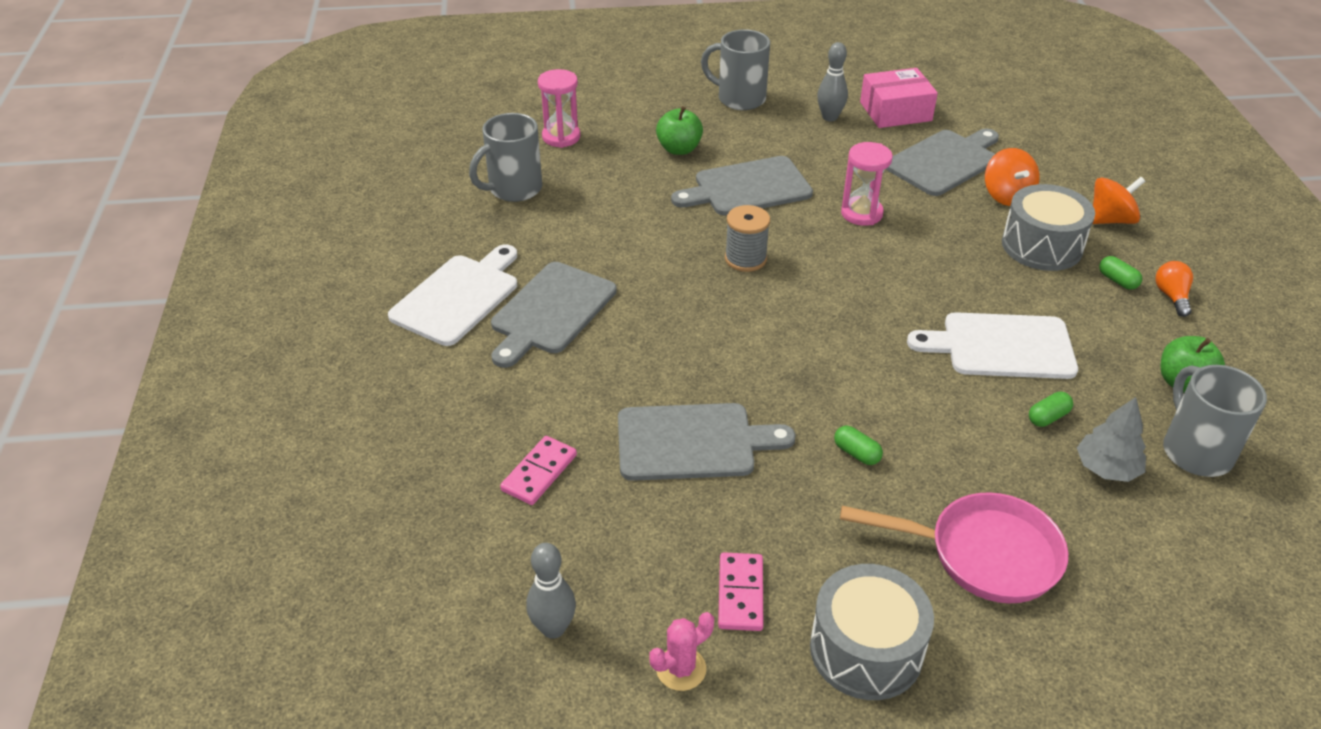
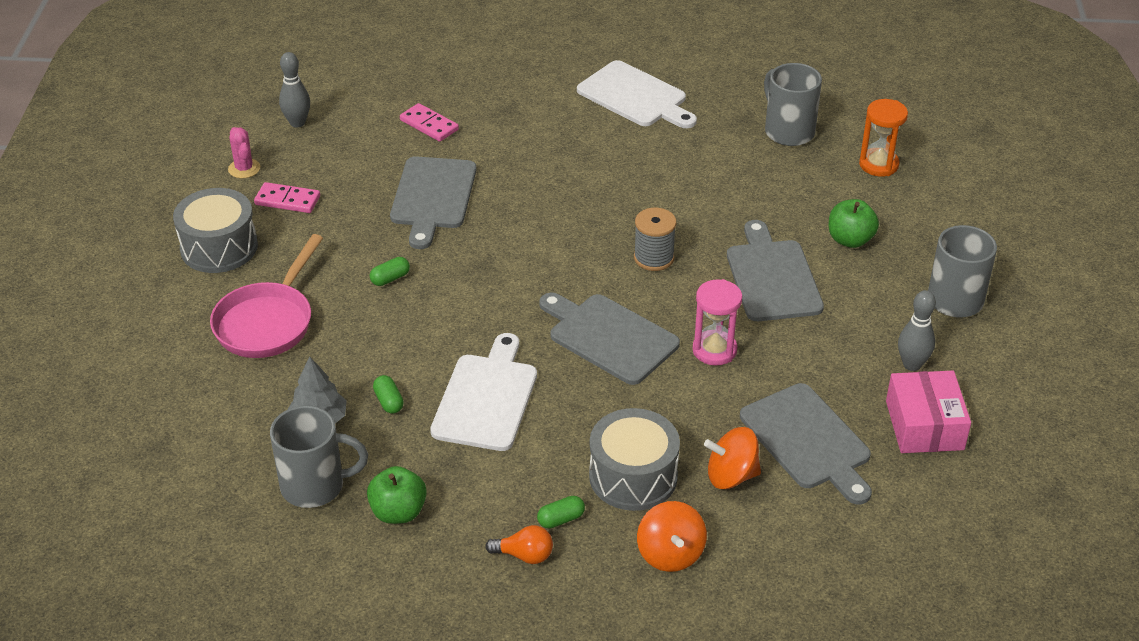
camera: 100 degrees right, 0 degrees up
(550, 312) = (605, 141): grey cutting board -> grey cutting board (609, 336)
(561, 137) = (878, 165): pink hourglass -> orange hourglass

